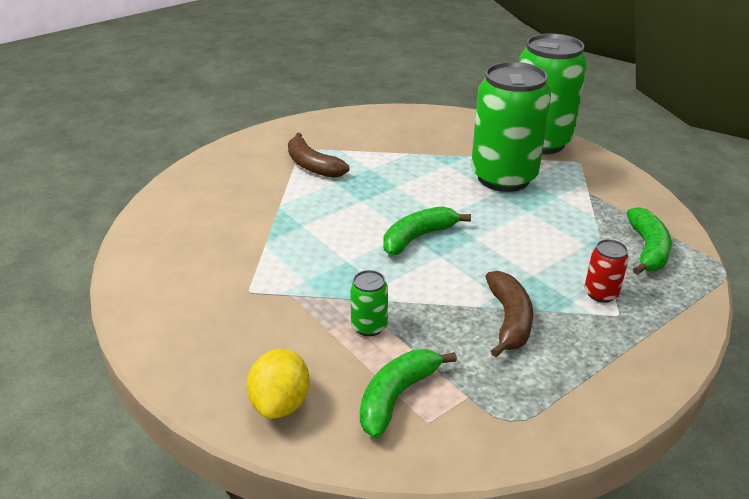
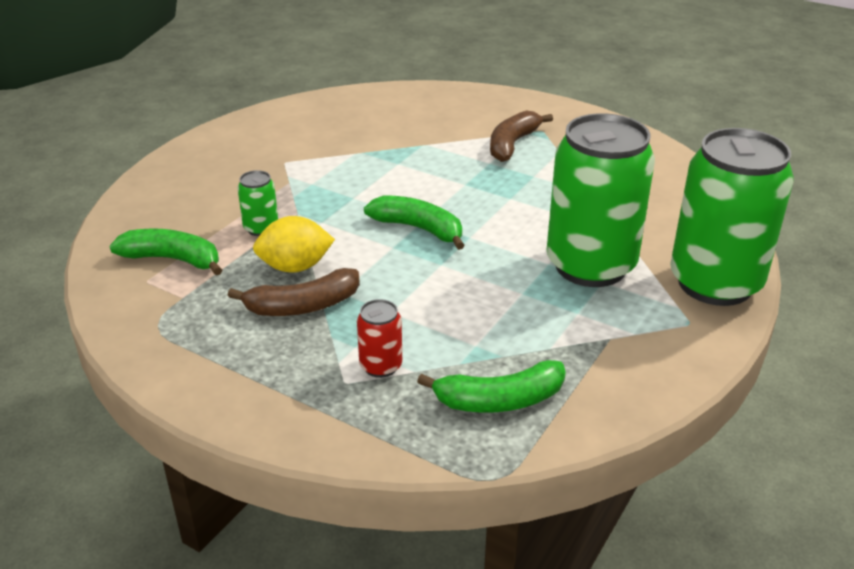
camera: 70 degrees right, 0 degrees up
(281, 403) = (152, 208): yellow lemon -> yellow lemon (295, 267)

